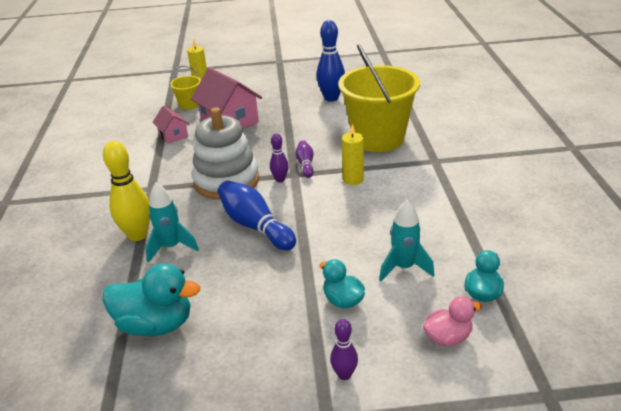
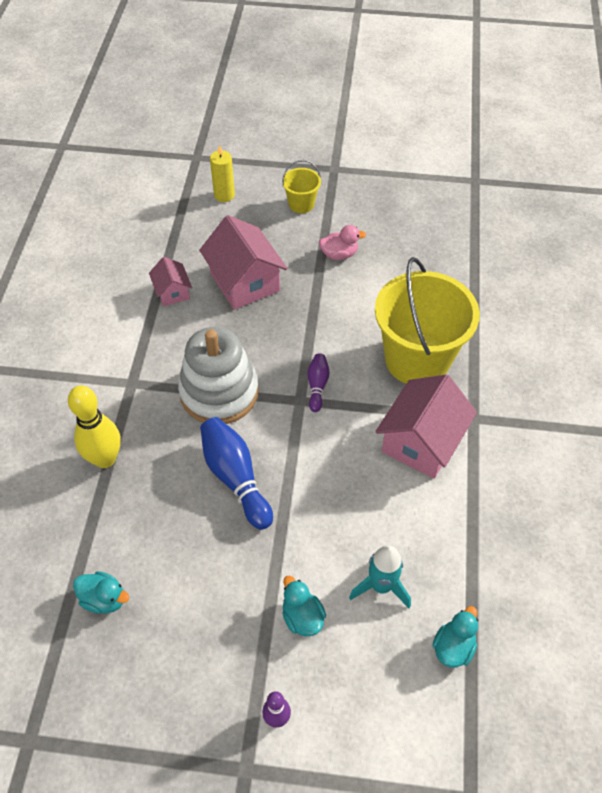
camera: 10 degrees right, 20 degrees up
(156, 324) = (104, 599): turquoise duck -> turquoise duck, size x0.59
(171, 247) = (138, 488): turquoise rocket -> none
(189, 104) = (202, 235): yellow bucket -> yellow bucket (301, 204)
(280, 179) = (281, 405): purple bowling pin -> none
(331, 98) = (381, 265): blue bowling pin -> none
(353, 179) = (366, 427): yellow candle -> none
(400, 180) = (421, 442): none -> pink house
(447, 337) = (395, 698): pink duck -> pink duck (339, 254)

